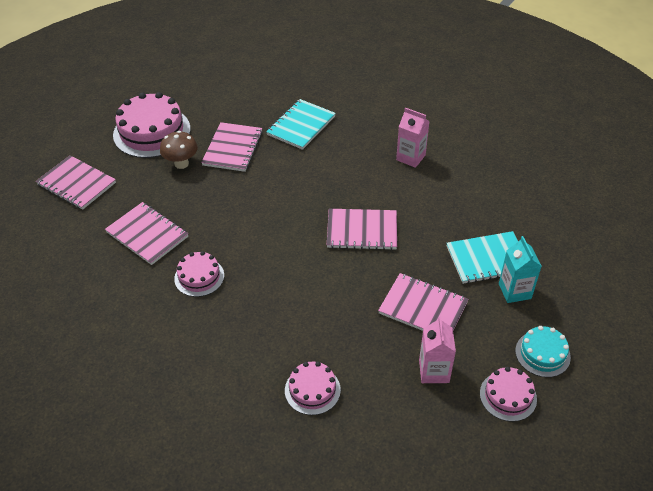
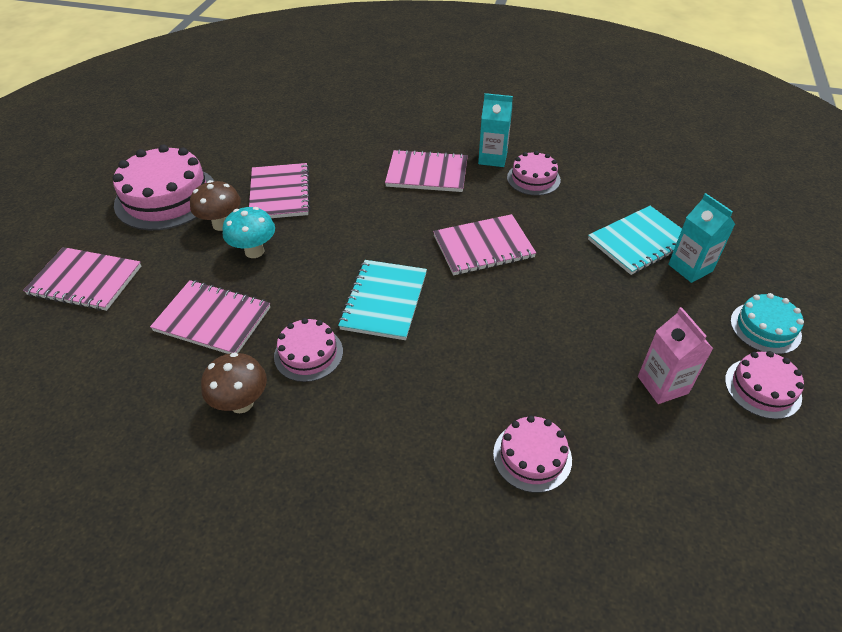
camera: 20 degrees left, 0 degrees up
(142, 298) = (241, 403): none -> brown mushroom
(195, 191) = (254, 251): none -> turquoise mushroom
(301, 126) = (350, 152): turquoise notebook -> turquoise notebook (384, 301)
(410, 157) = (492, 158): pink carton -> turquoise carton
(423, 308) = (604, 314): pink notebook -> pink notebook (427, 173)
(433, 184) = (533, 179): none -> pink cake

